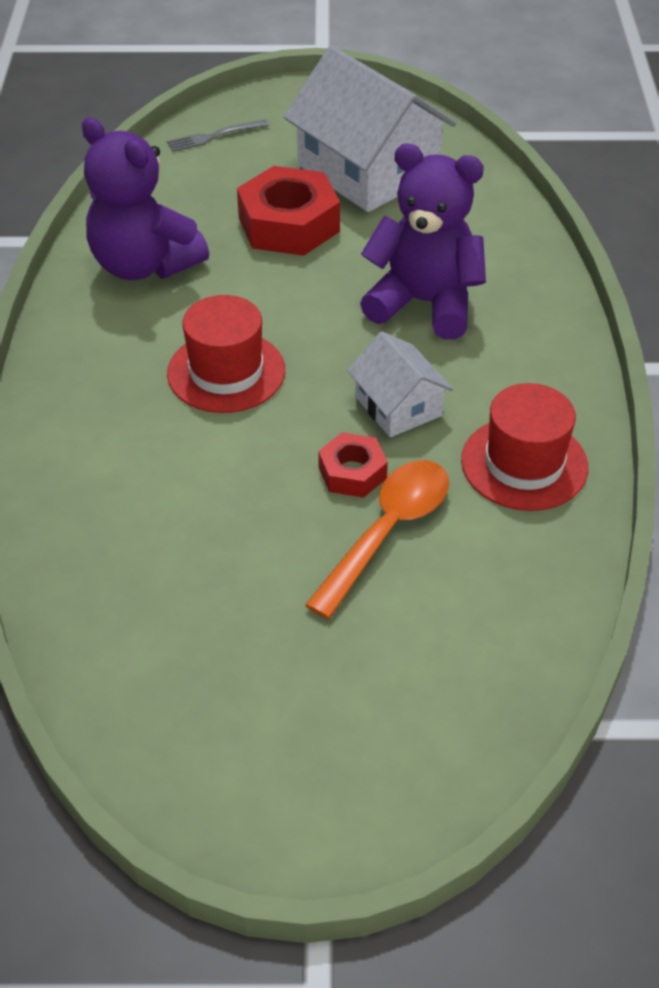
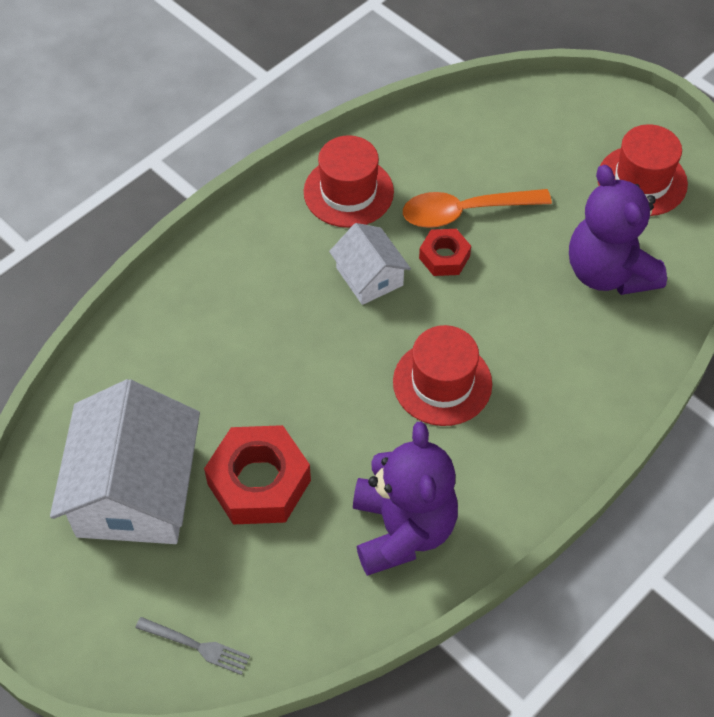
camera: 135 degrees left, 10 degrees up
(230, 729) = (642, 181): none -> red hat
(398, 406) = (369, 276): white house -> white house turned 45 degrees counterclockwise
(424, 303) = (260, 334): purple teddy bear -> purple teddy bear (608, 272)

